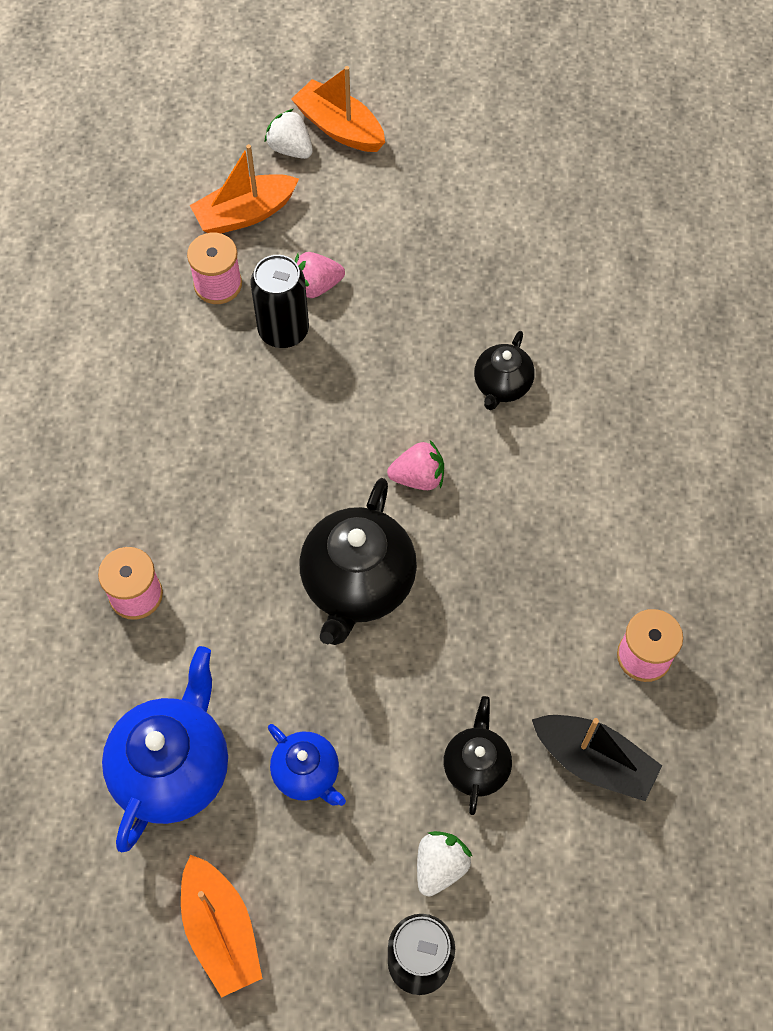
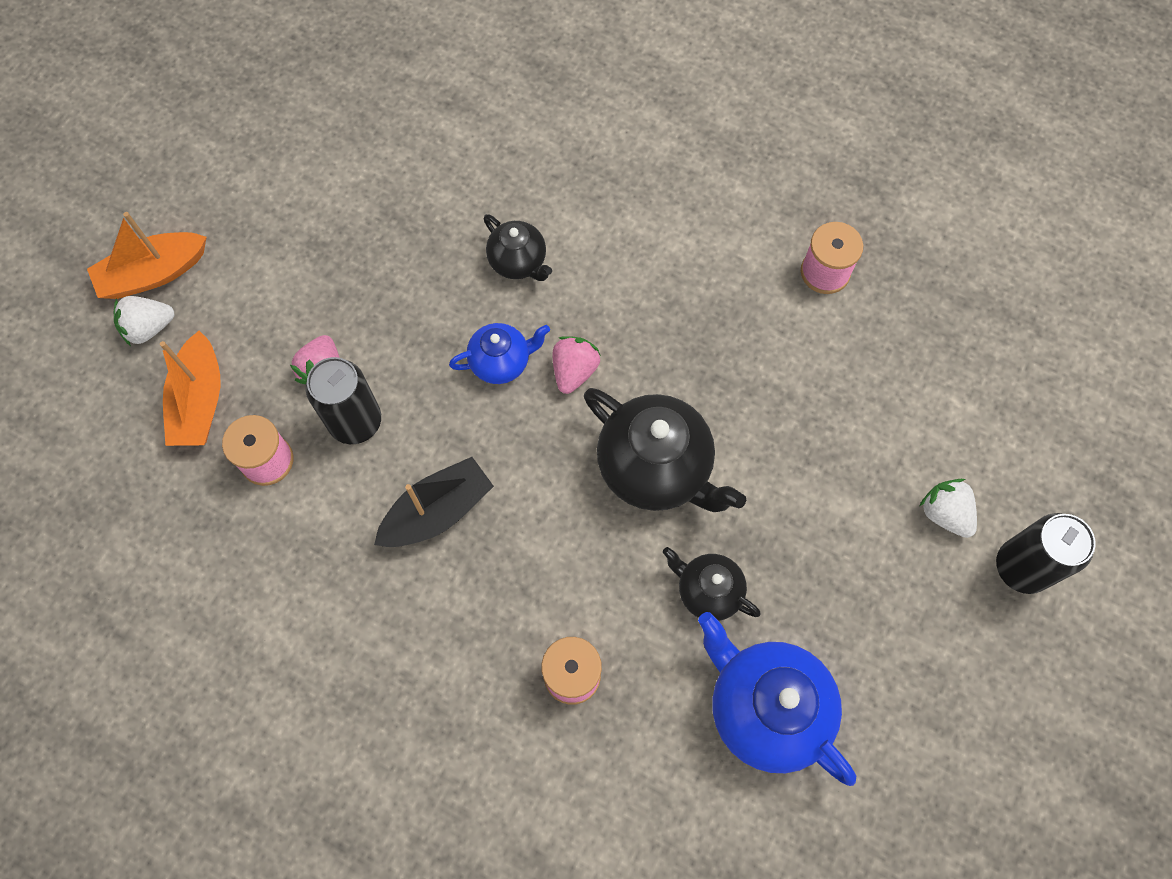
camera: 65 degrees left, 5 degrees up
(221, 930) = (935, 725): orange boat -> none
(307, 774) = (819, 589): blue teapot -> blue teapot (501, 362)
(476, 766) = (868, 445): black teapot -> black teapot (707, 591)
(594, 761) = (900, 352): black boat -> black boat (437, 511)

